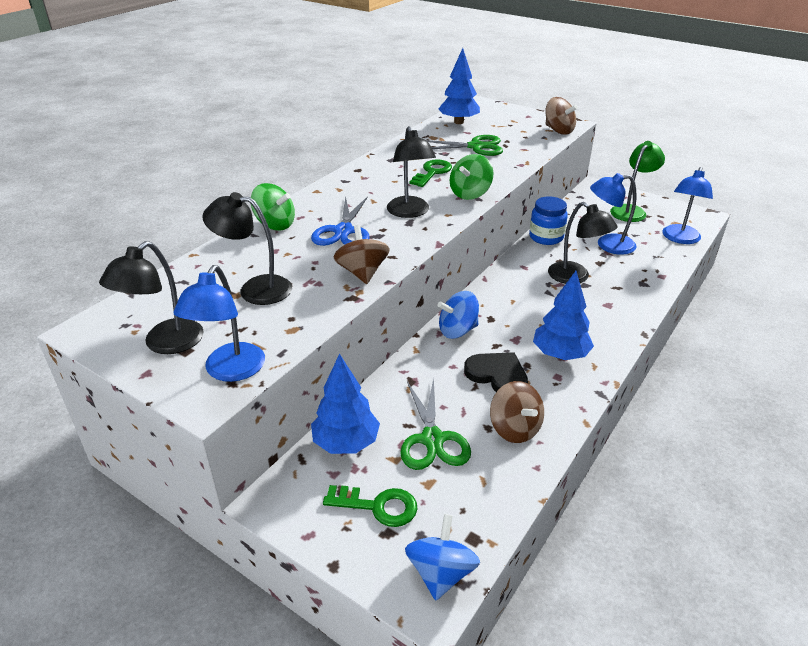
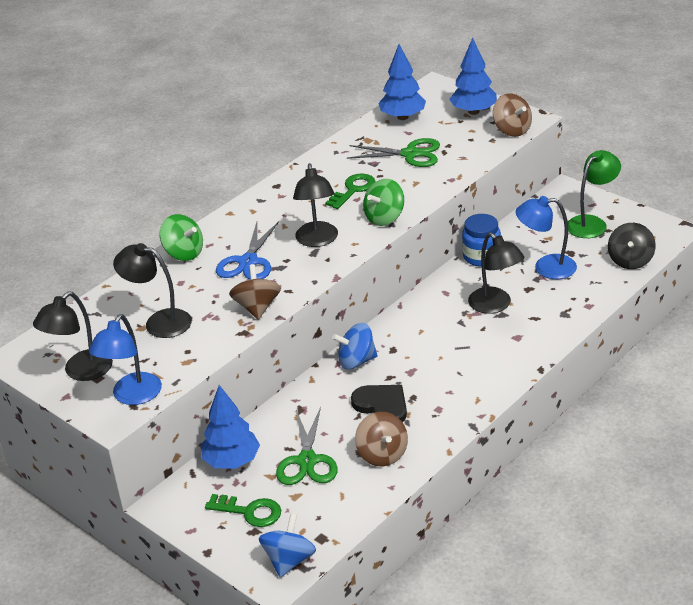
camera: 10 degrees right, 0 degrees up
(560, 355) = (448, 388): blue tree -> blue tree (473, 111)
(680, 239) = (630, 261): blue lamp -> black spinning top

